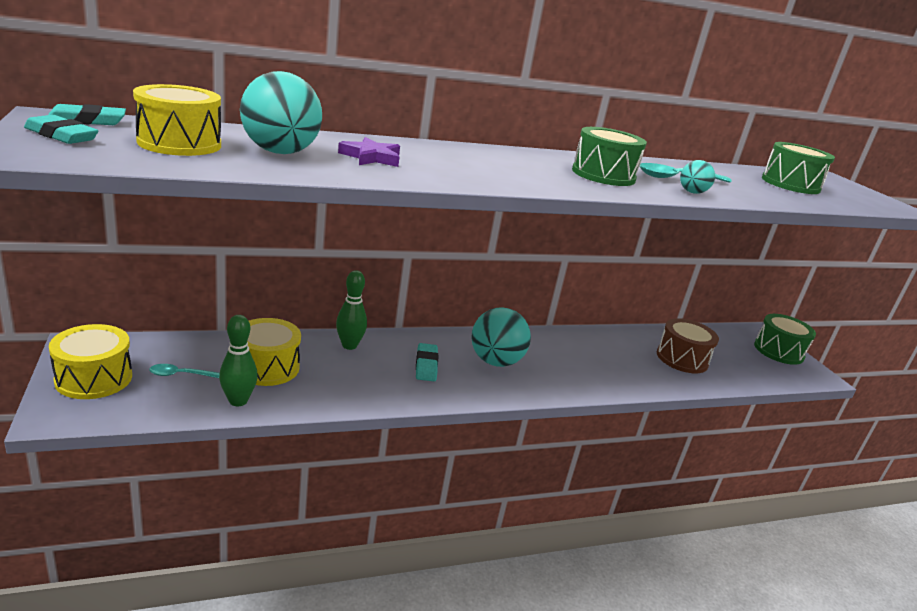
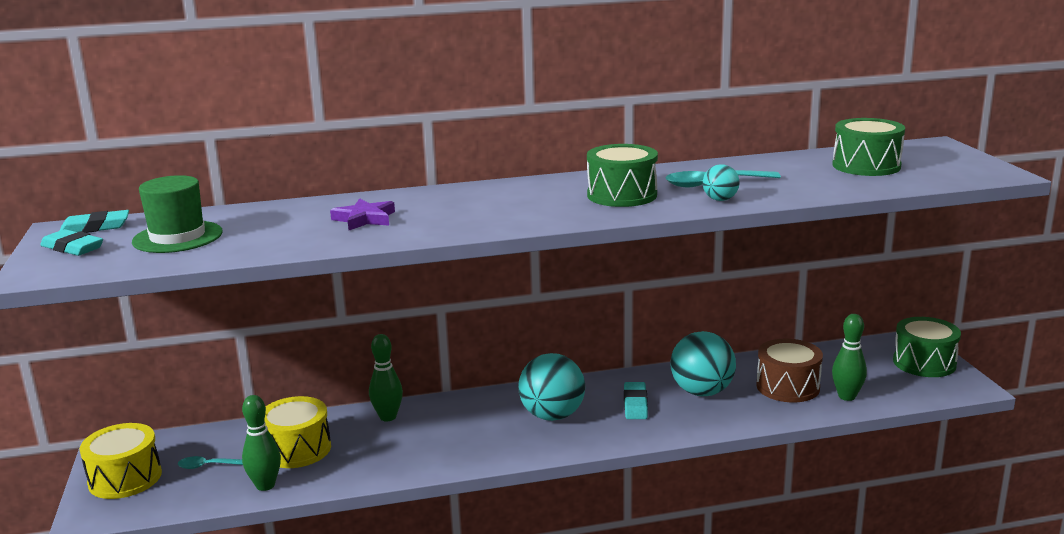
camera: 10 degrees right, 5 degrees down
(179, 143) = (177, 237): yellow drum -> green hat
(280, 152) = (272, 229): turquoise ball -> turquoise ball (702, 392)
(426, 365) = (471, 428): turquoise eraser -> turquoise eraser (635, 404)
(730, 373) = (847, 396): none -> green bowling pin

